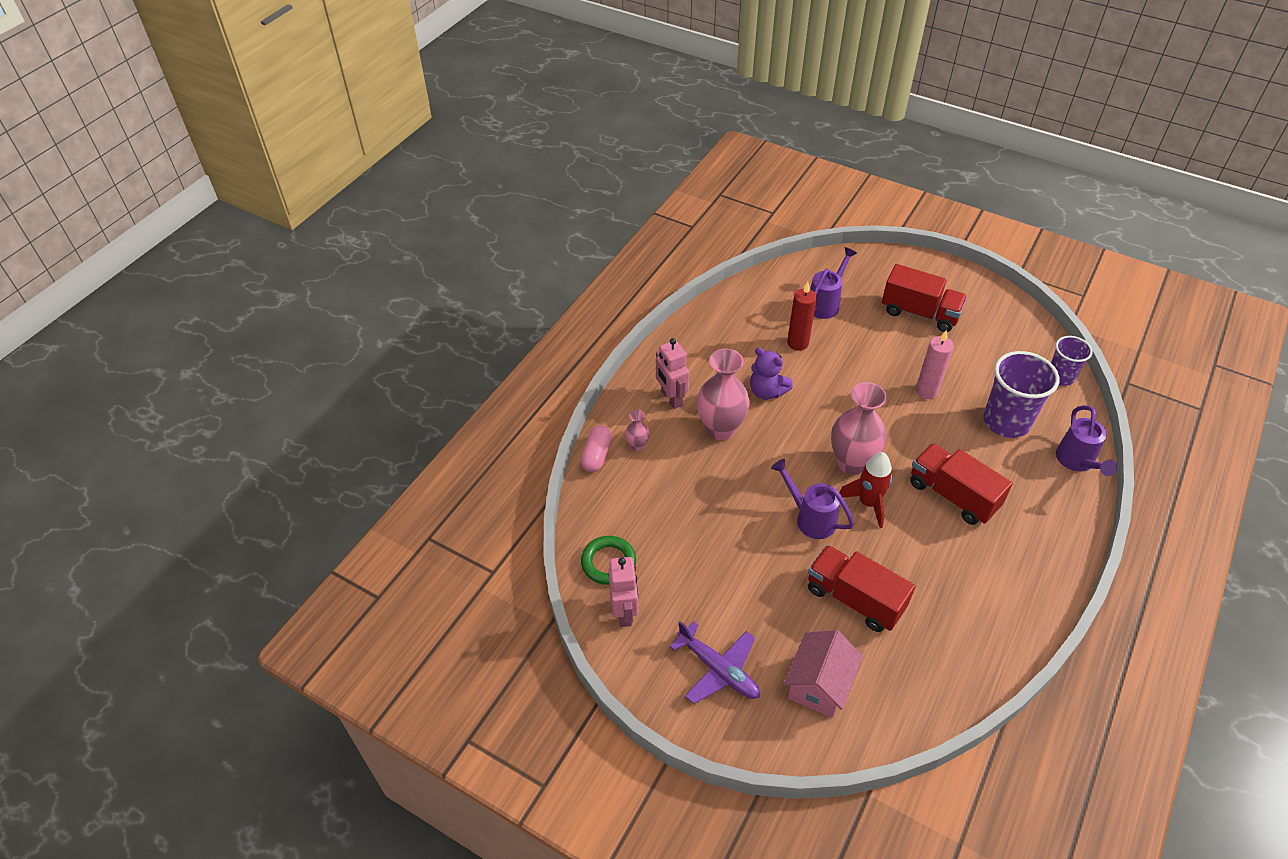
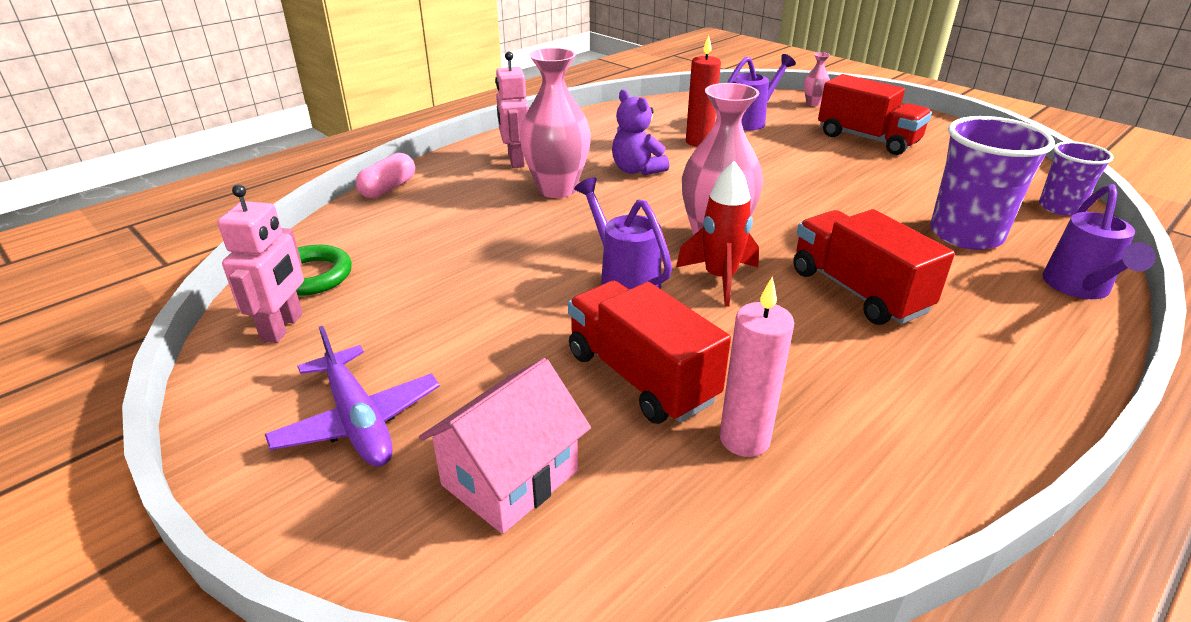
camera: 15 degrees right, 15 degrees down
(637, 445) = (444, 188): pink vase -> pink vase (813, 103)
(926, 391) = (853, 195): pink candle -> pink candle (744, 439)

